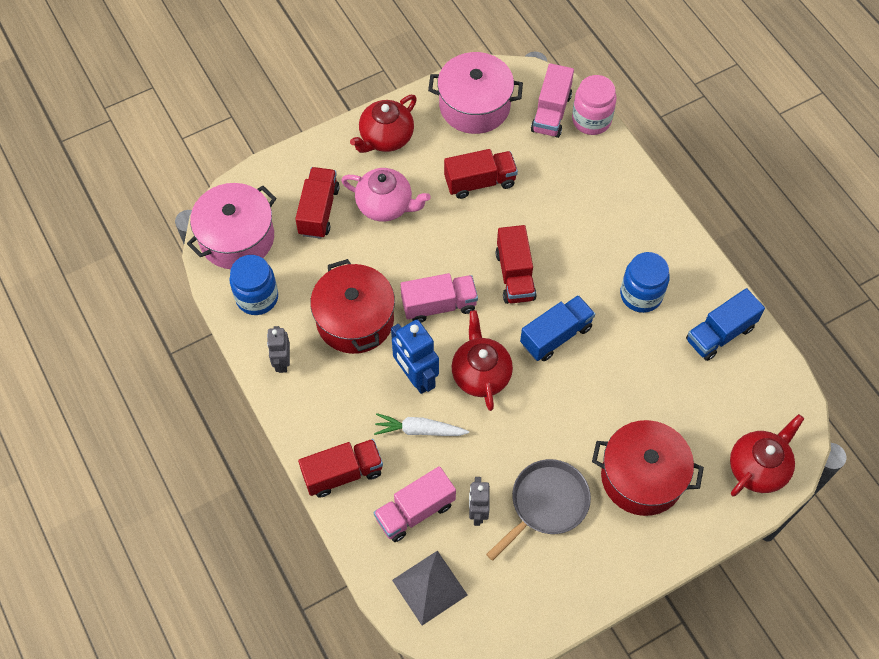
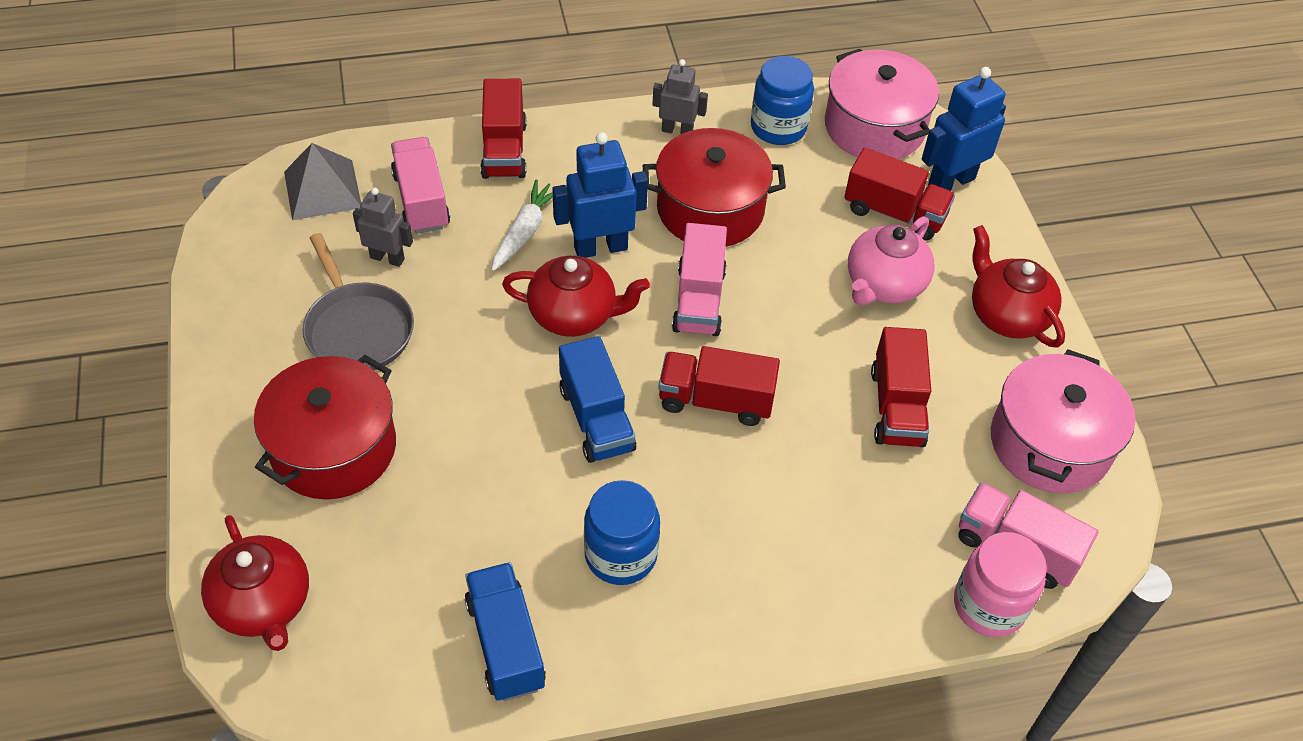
camera: 105 degrees right, 10 degrees down
(277, 184) = (951, 182): none -> blue robot

